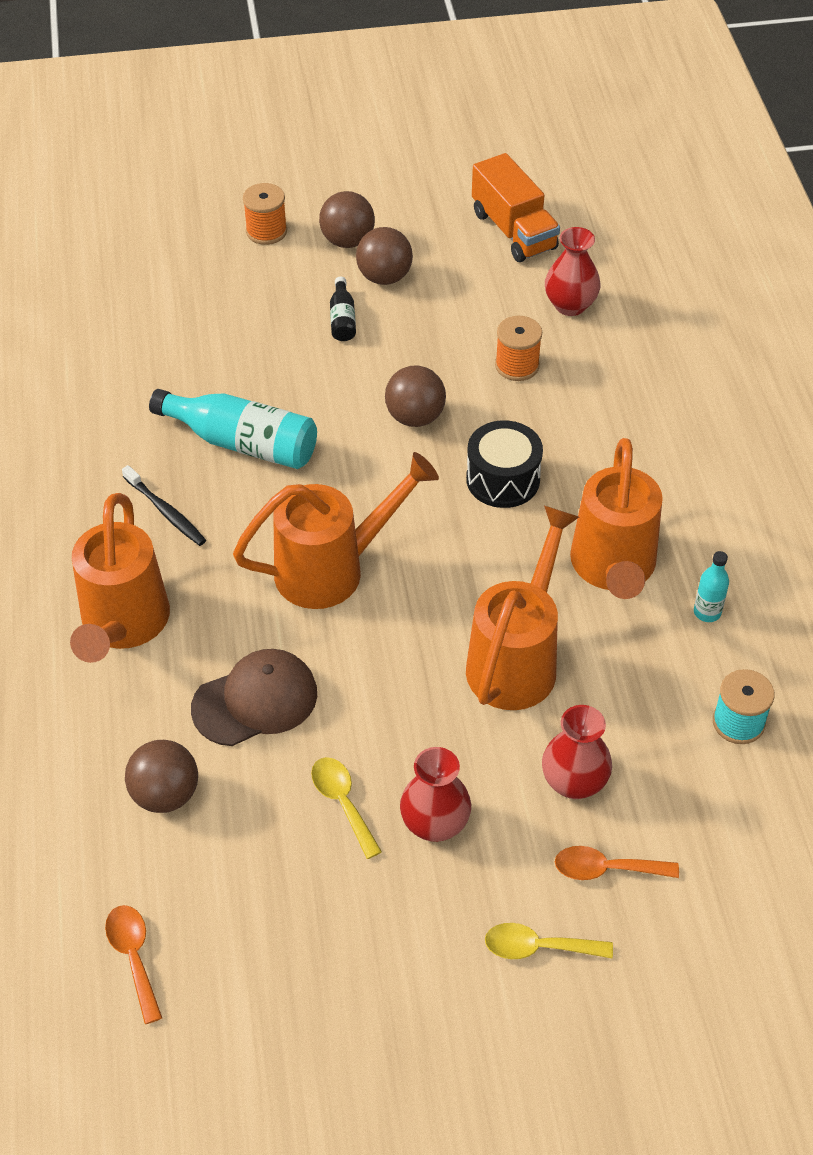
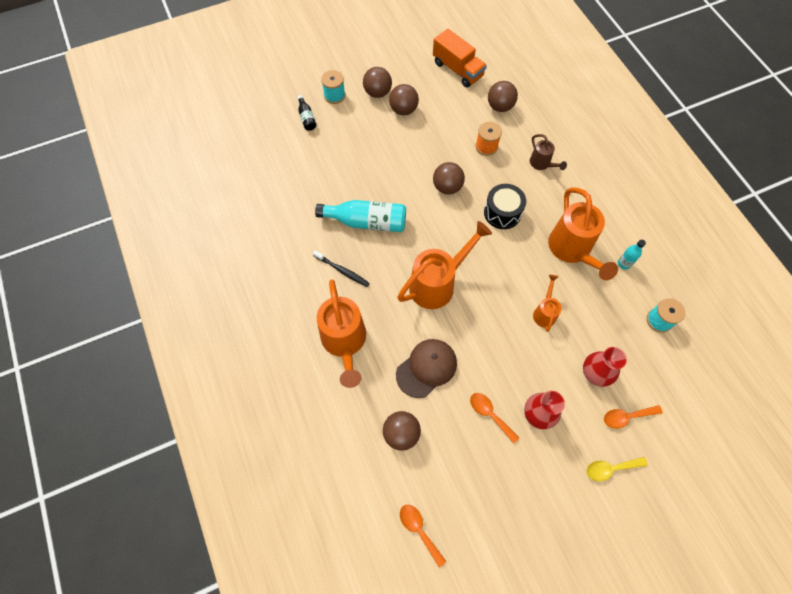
camera: 15 degrees left, 15 degrees up
(266, 231) = (334, 95): orange spool -> turquoise spool
(342, 319) = (391, 138): black bottle -> black bottle (307, 118)
(342, 802) = (489, 414): yellow spoon -> orange spoon
(516, 660) = (544, 313): orange watering can -> orange watering can, size x0.51
(570, 305) = (500, 106): red vase -> brown ball
(612, 414) = (541, 164): none -> brown watering can

